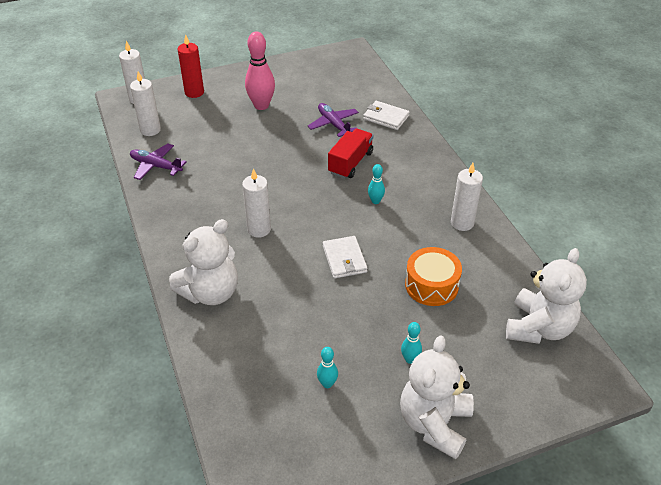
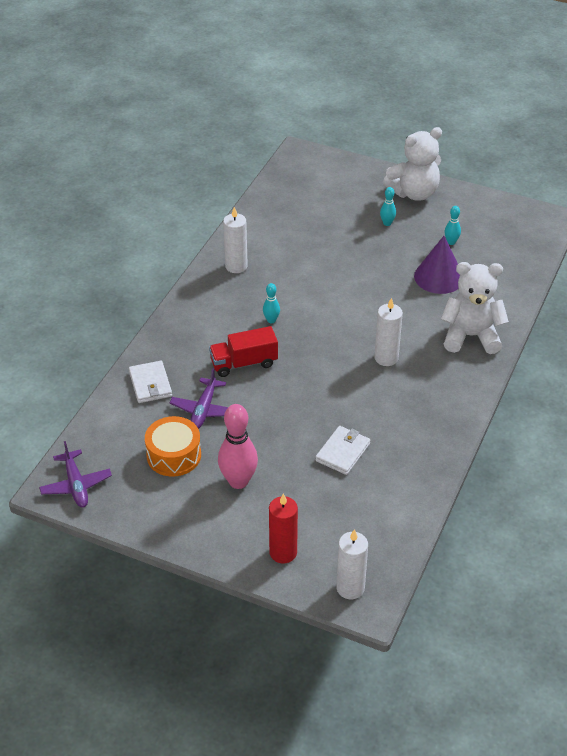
camera: 135 degrees left, 0 degrees up
(150, 130) = (378, 530): white candle -> none
(156, 166) = (412, 478): purple plane -> purple plane (76, 485)
(296, 333) = (439, 277): none -> purple cone
(344, 259) = (351, 297): white wallet -> white wallet (342, 452)
(431, 285) = (317, 247): orange drum -> orange drum (174, 455)
(538, 328) = (290, 191): white teddy bear -> none

